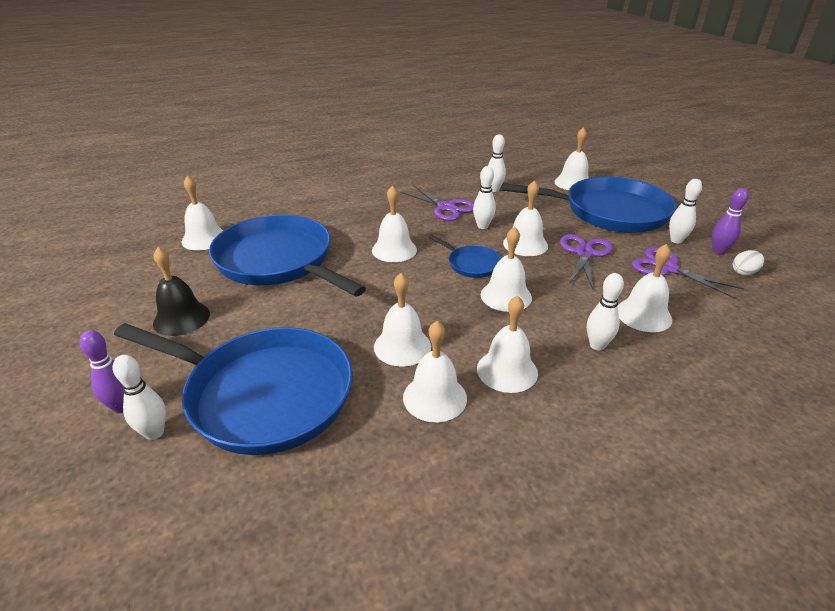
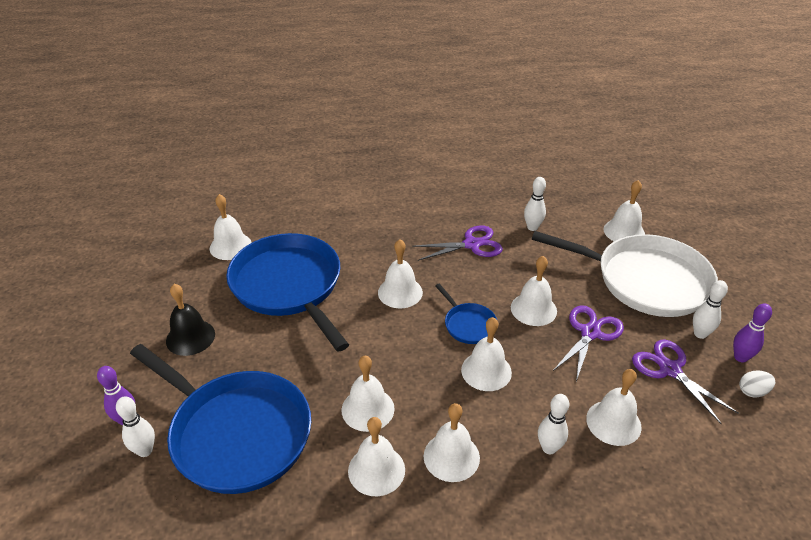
camera: 15 degrees right, 5 degrees up
(446, 207) = (472, 244): purple scissors -> purple scissors turned 75 degrees counterclockwise
(482, 226) = (499, 277): white bowling pin -> none
(610, 212) = (646, 280): blue pan -> white pan

